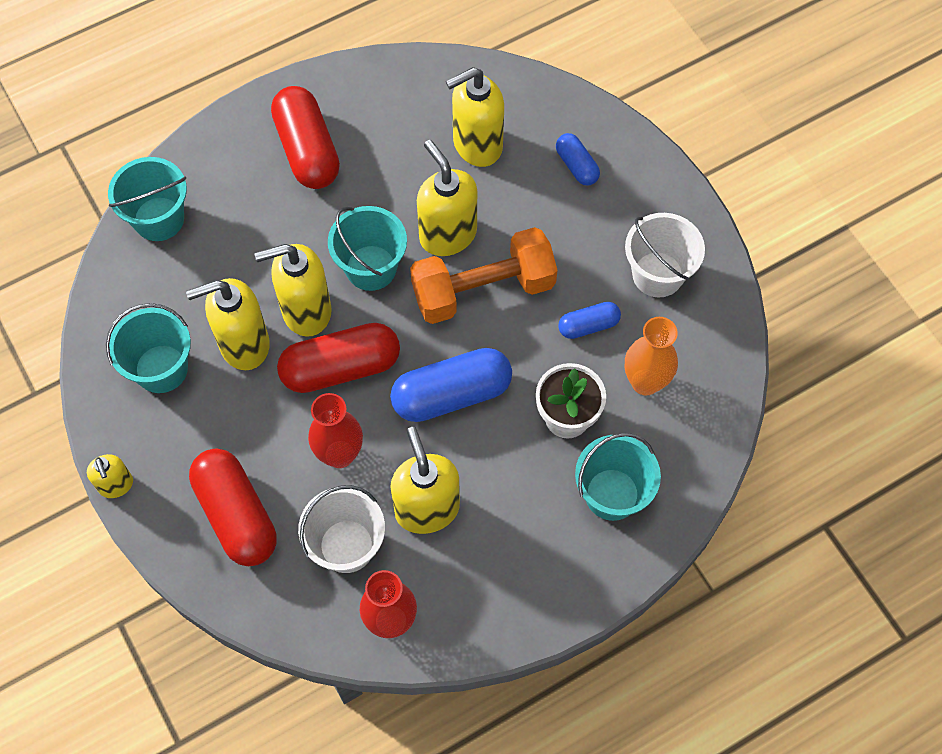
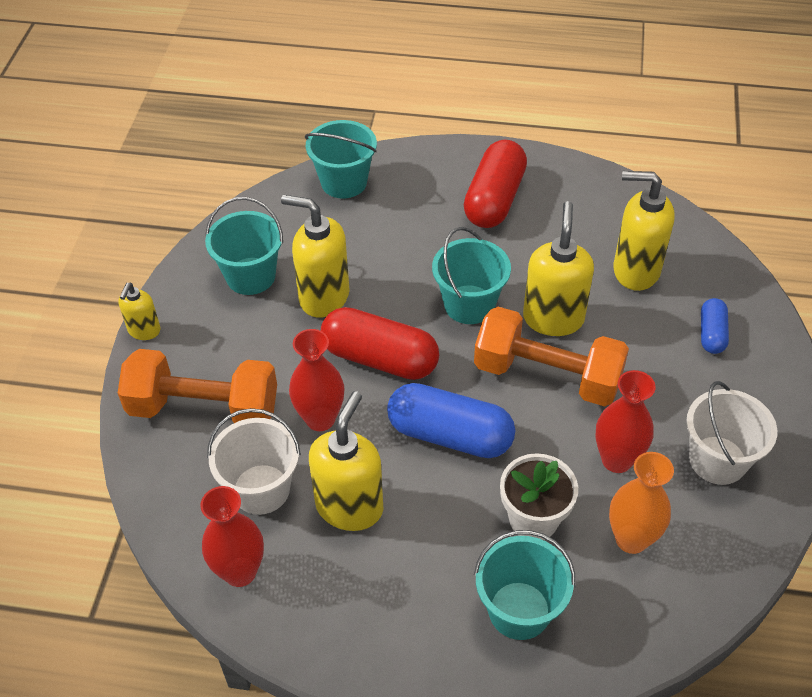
camera: 40 degrees right, 15 degrees down
(236, 514) = (204, 408): red capsule -> orange dumbbell
(305, 311) = (391, 303): yellow soap dispenser -> none
(588, 325) = (617, 460): blue capsule -> red vase

